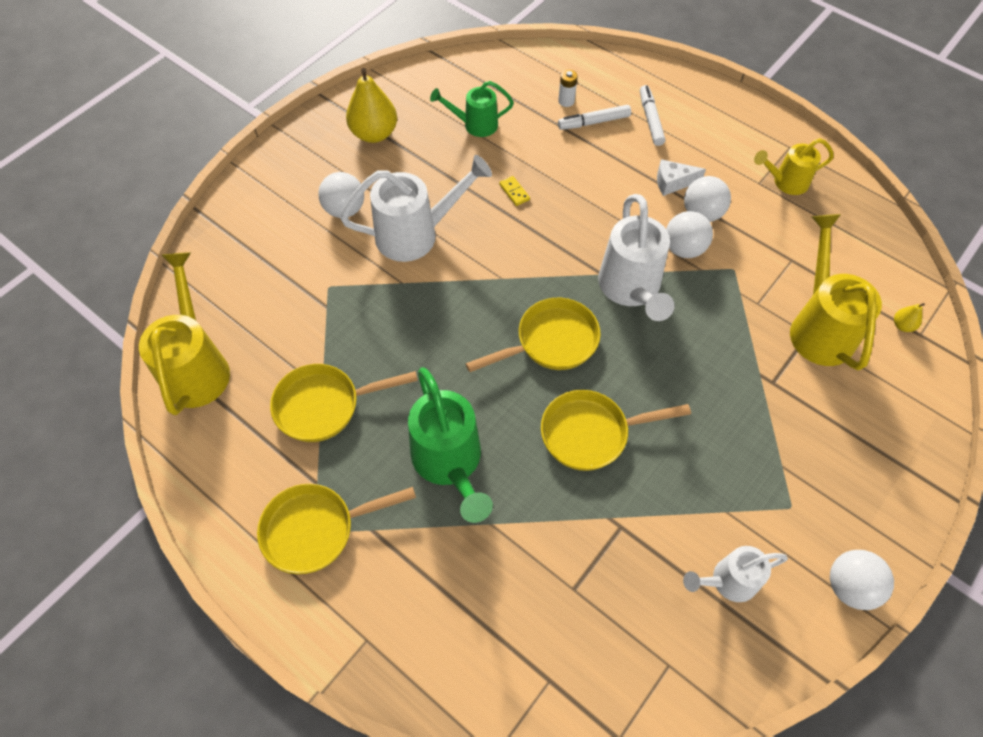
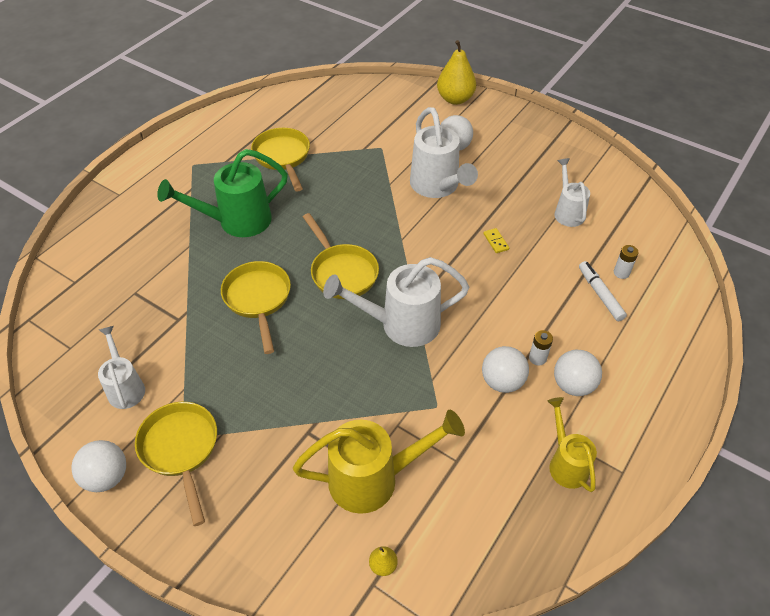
camera: 85 degrees right, 10 degrees down
(197, 367) = (311, 100): yellow watering can -> none
(316, 529) = (194, 165): yellow pan -> yellow pan (181, 450)
(374, 134) = (537, 154): yellow pear -> yellow pear (455, 99)
(475, 125) = (567, 212): green watering can -> white watering can
(514, 192) = (495, 241): yellow domino -> yellow domino turned 75 degrees counterclockwise
(650, 119) = (620, 340): white marker -> none
(673, 183) = (537, 358): white cheese -> white battery
(683, 249) = (454, 365): white ball -> white ball (573, 385)

